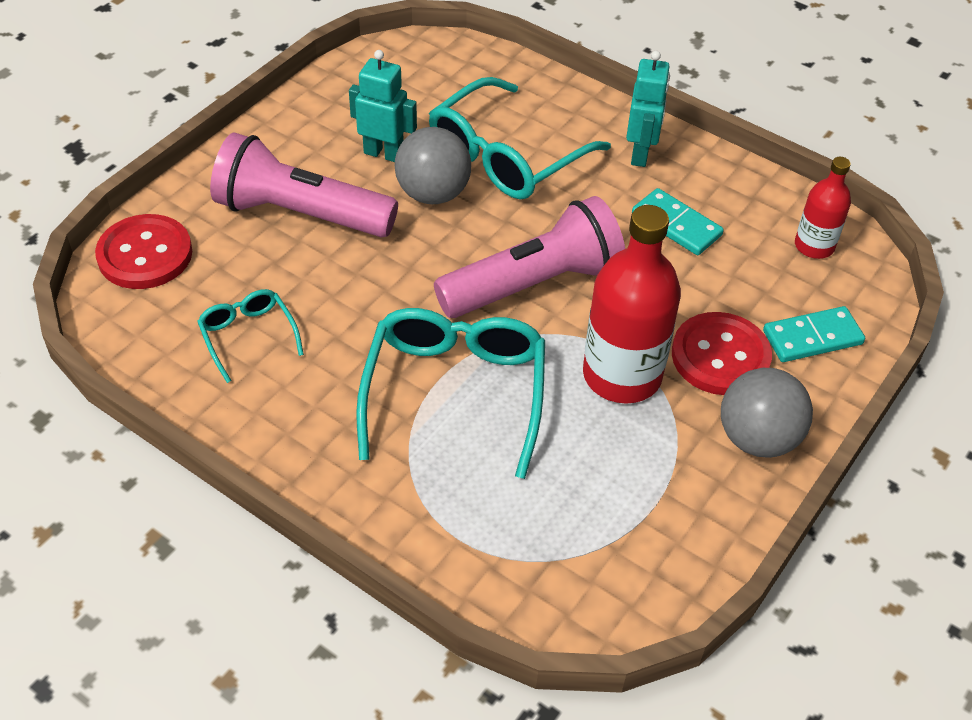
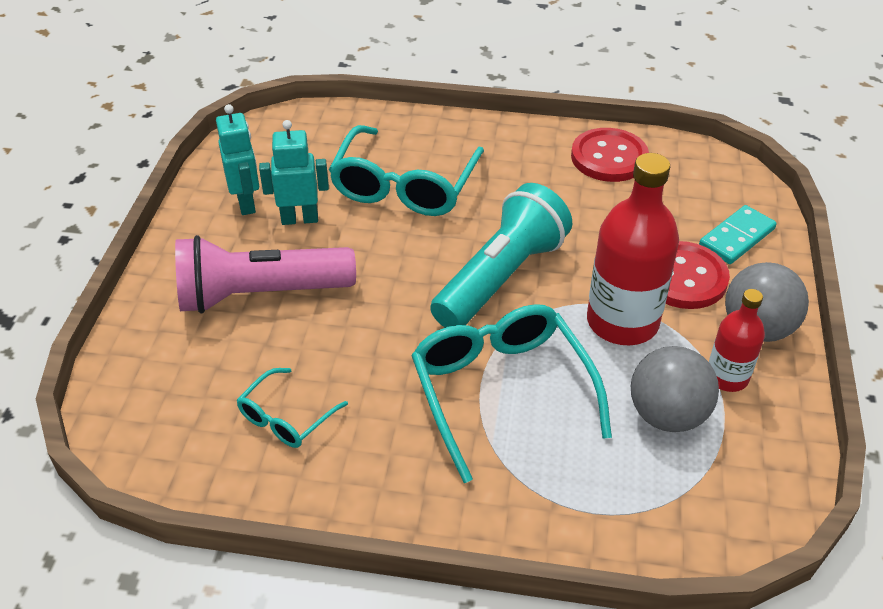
camera: 25 degrees left, 5 degrees down
(145, 254) = (136, 384): red button -> red button (609, 157)
(248, 336) = (286, 418): turquoise glasses -> turquoise glasses turned 90 degrees counterclockwise
(433, 194) = (365, 236): grey ball -> grey ball (667, 415)
(534, 284) = (501, 277): pink flashlight -> turquoise flashlight
(640, 154) = (509, 148): turquoise robot -> turquoise robot (246, 203)
(676, 225) = (576, 191): turquoise domino -> none
(814, 246) = (686, 171): red bottle -> red bottle (727, 377)

